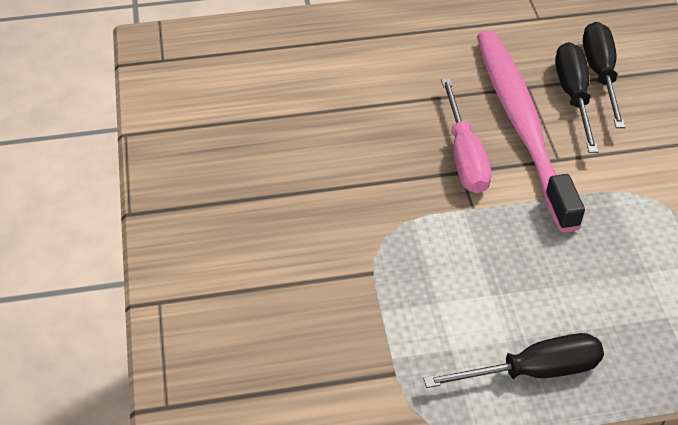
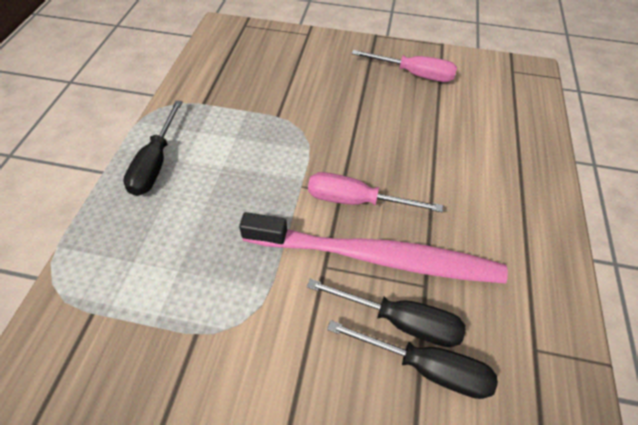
camera: 110 degrees right, 5 degrees up
(213, 150) = (414, 74): none -> pink screwdriver

